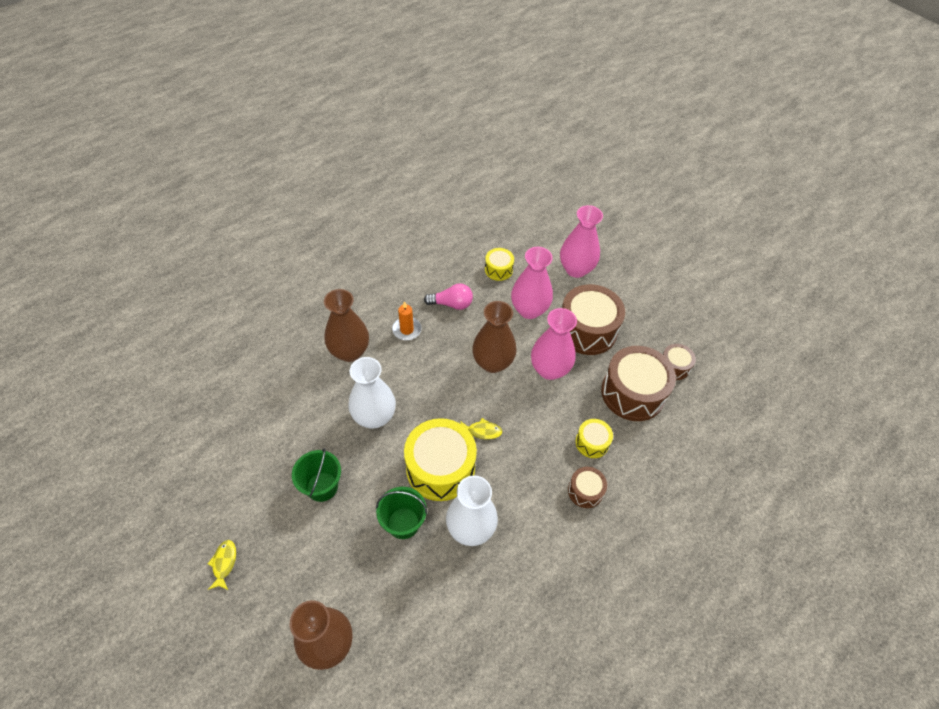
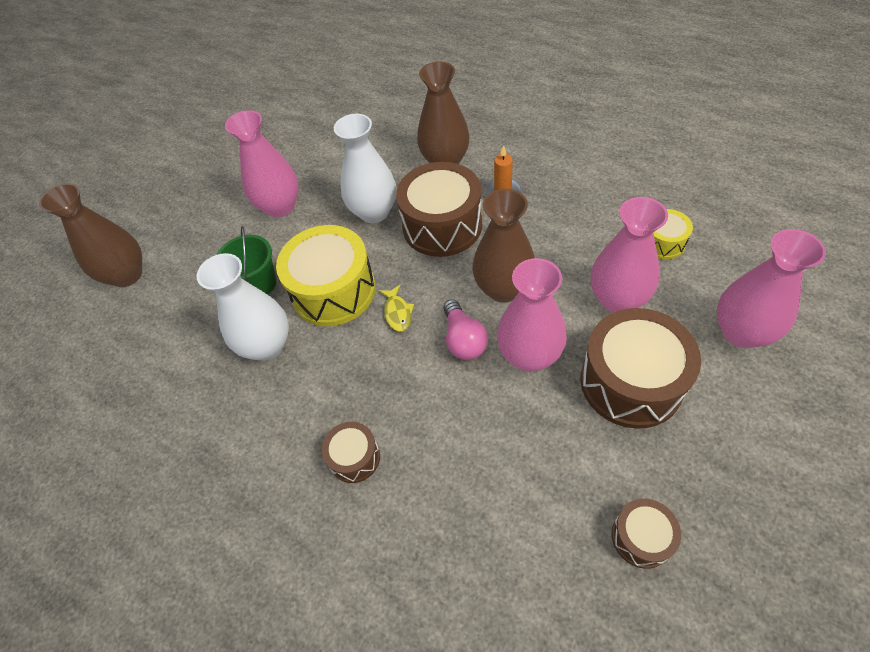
camera: 80 degrees right, 0 degrees up
(224, 563) = (190, 177): yellow fish -> none
(322, 486) = (280, 206): green bucket -> pink vase
(451, 304) = (568, 217): pink light bulb -> pink light bulb (463, 340)
(592, 442) = (434, 445): yellow drum -> none
(632, 393) = (549, 480): brown drum -> brown drum (442, 226)

